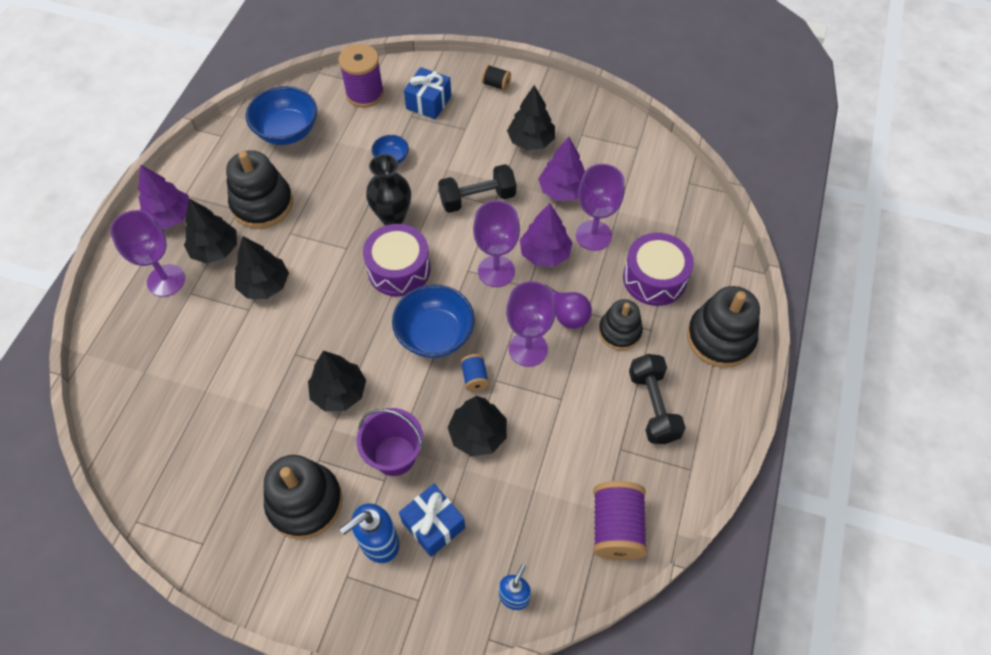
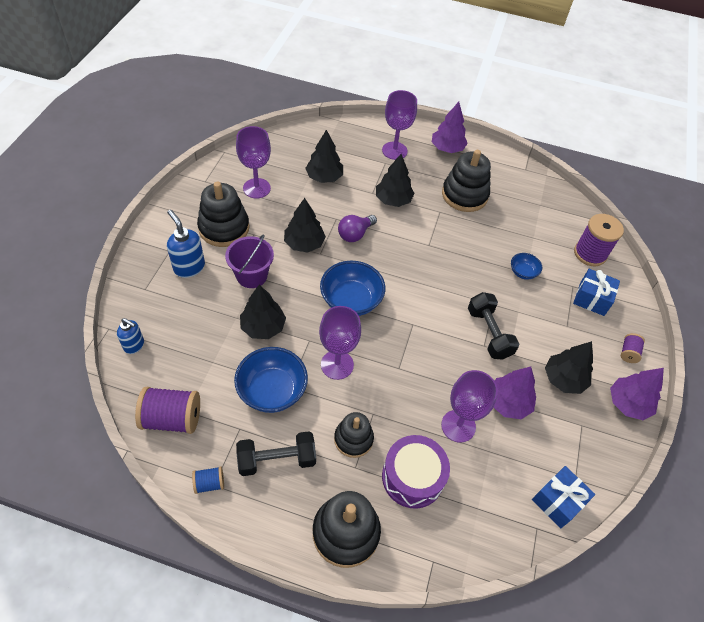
camera: 85 degrees right, 5 degrees down
(215, 249) = (422, 173): black tree -> black tree (324, 177)
(287, 131) = (537, 206): blue bowl -> blue bowl (272, 391)
(392, 217) = (462, 273): black vase -> none
(399, 269) = (411, 278): purple drum -> none
(433, 525) = (196, 298): blue gift -> blue gift (558, 501)
(475, 378) = (312, 326): blue spool -> blue spool (209, 483)
(496, 84) = (628, 353): black spool -> purple spool
(496, 271) = (413, 344): purple goblet -> purple goblet (256, 188)
(545, 253) = (434, 383): purple tree -> purple tree (628, 403)
(566, 314) = (371, 396): purple light bulb -> purple light bulb (355, 234)

